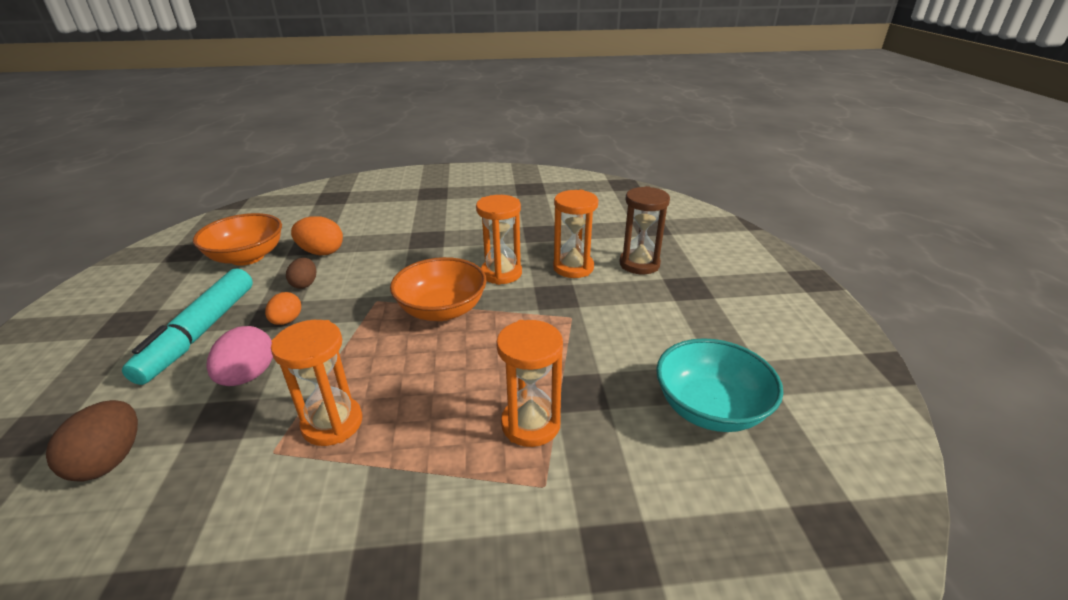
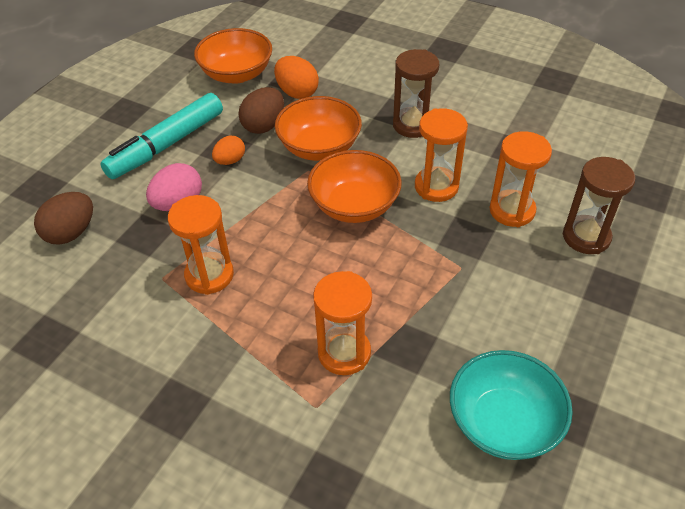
camera: 35 degrees right, 15 degrees up
(305, 284) = (264, 126): brown egg -> brown egg, size x1.53
(374, 282) = (319, 147): none -> orange bowl
(446, 242) = (413, 125): none -> brown hourglass

